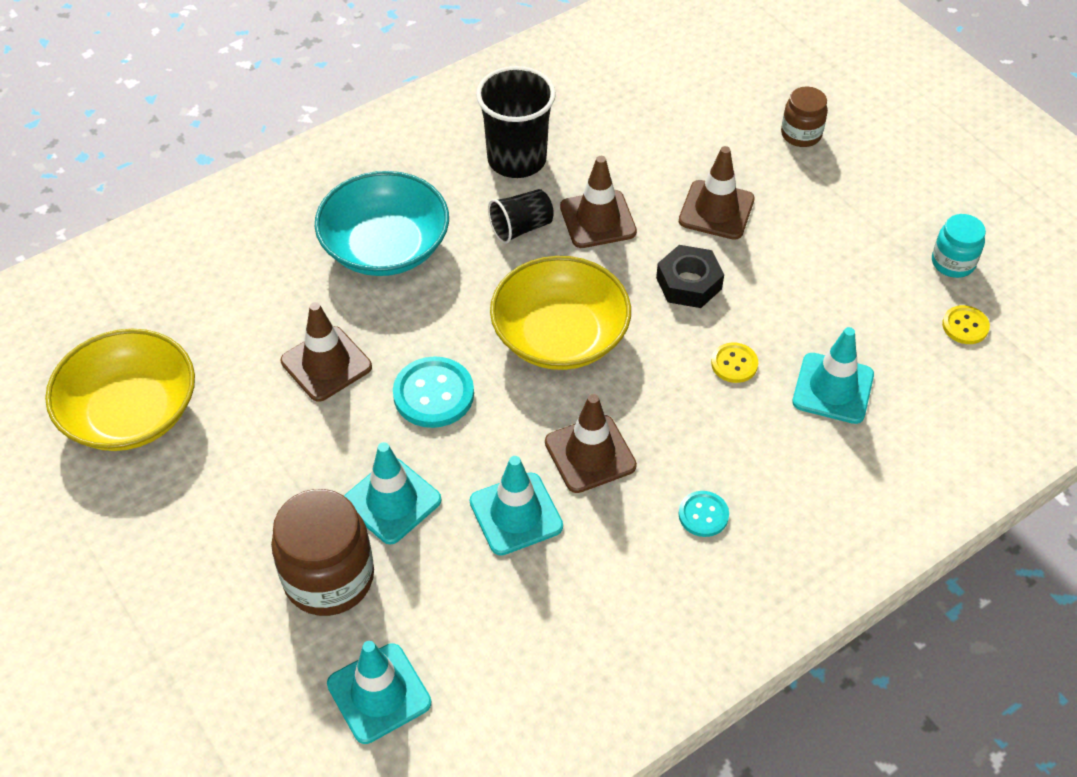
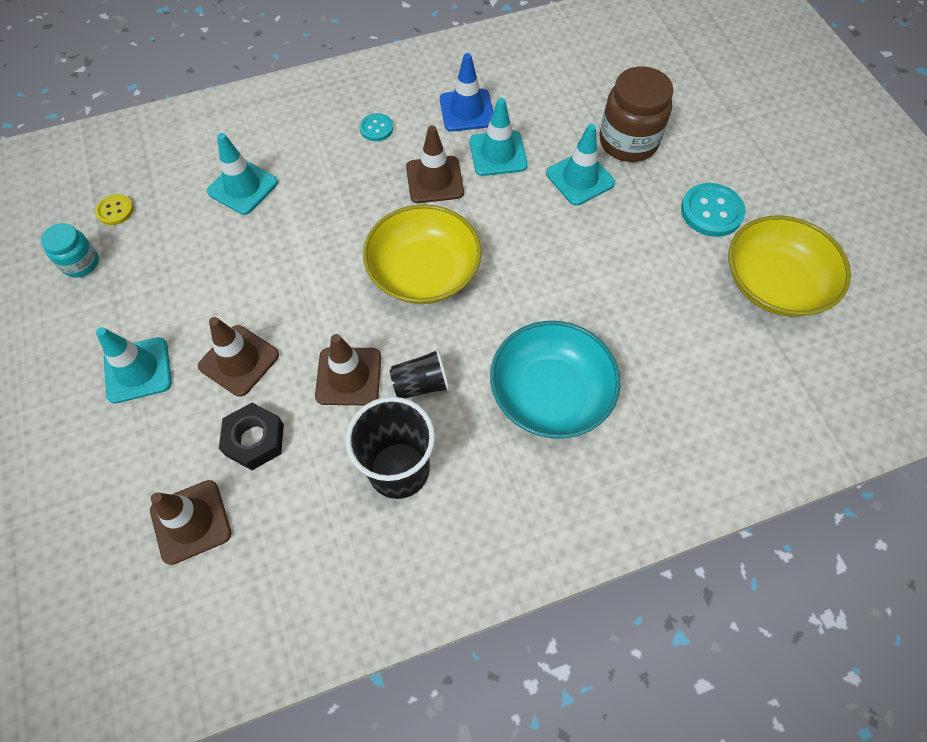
camera: 165 degrees left, 10 degrees up
(326, 364) = (616, 289): brown traffic cone -> brown traffic cone (191, 521)
(379, 693) = (604, 79): turquoise traffic cone -> turquoise traffic cone (138, 370)
(433, 394) = (535, 246): turquoise button -> turquoise button (711, 211)
(583, 577) = (467, 110): none -> blue traffic cone
(688, 283) = (301, 294): black nut -> black nut (255, 440)
(734, 364) = (302, 220): yellow button -> none
(801, 134) = (108, 430): brown jar -> none

